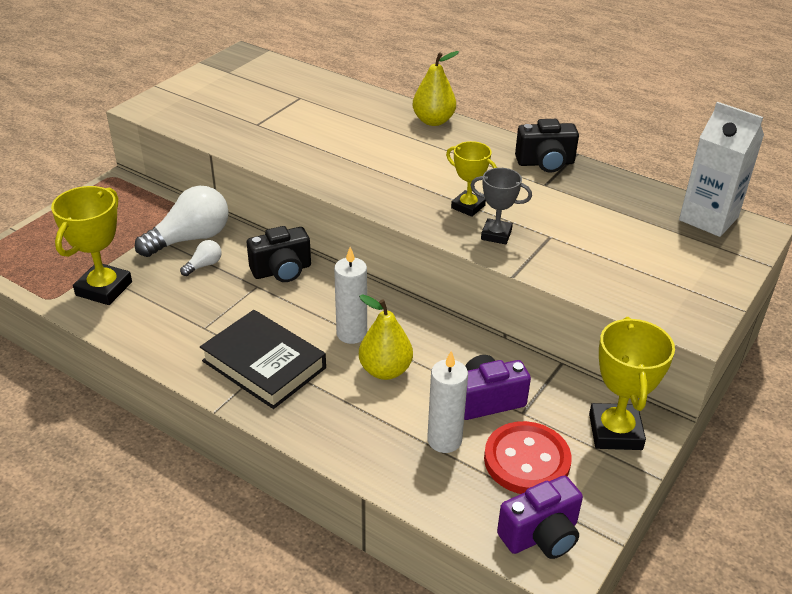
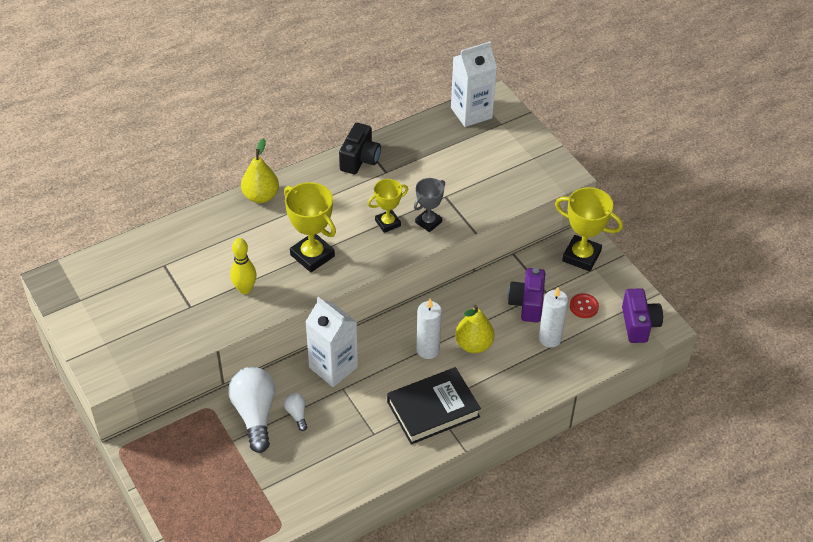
camera: 65 degrees left, 10 degrees up
(104, 289) = (289, 487): yellow trophy -> yellow trophy (312, 255)
(282, 271) = (333, 367): black camera -> white carton
(300, 146) = (245, 289): none -> yellow bowling pin
(526, 460) = (584, 306): red button -> red button, size x0.52

